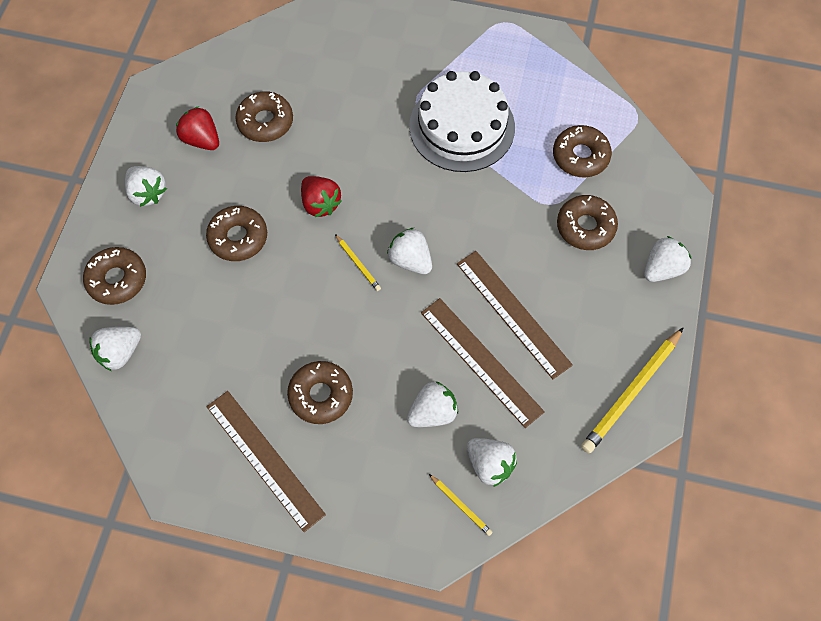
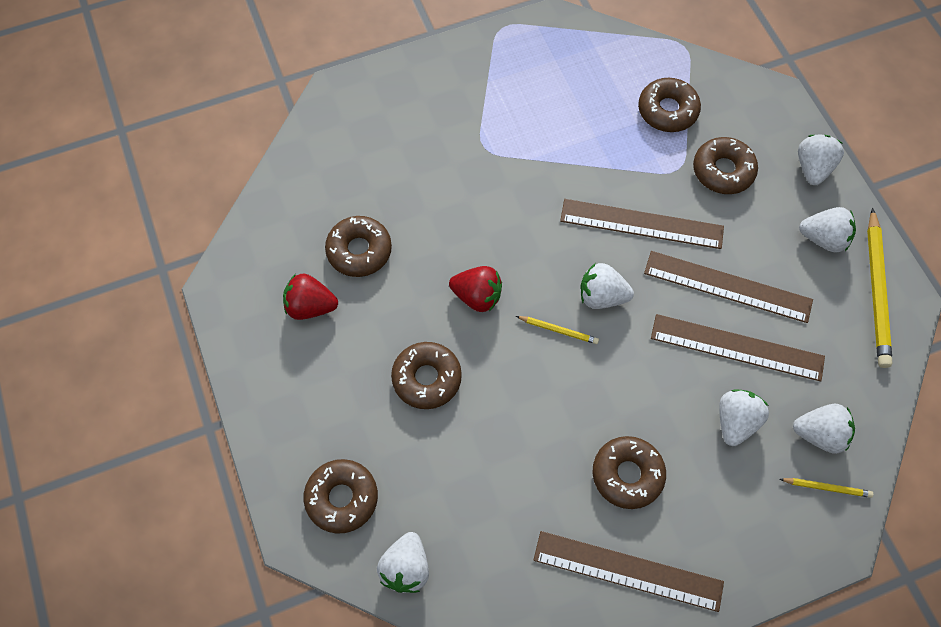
camera: 35 degrees left, 0 degrees up
(147, 193) = (300, 393): white strawberry -> white strawberry (823, 239)
(462, 126) = (545, 145): white cake -> none
(486, 227) = (641, 224): none -> brown ruler

